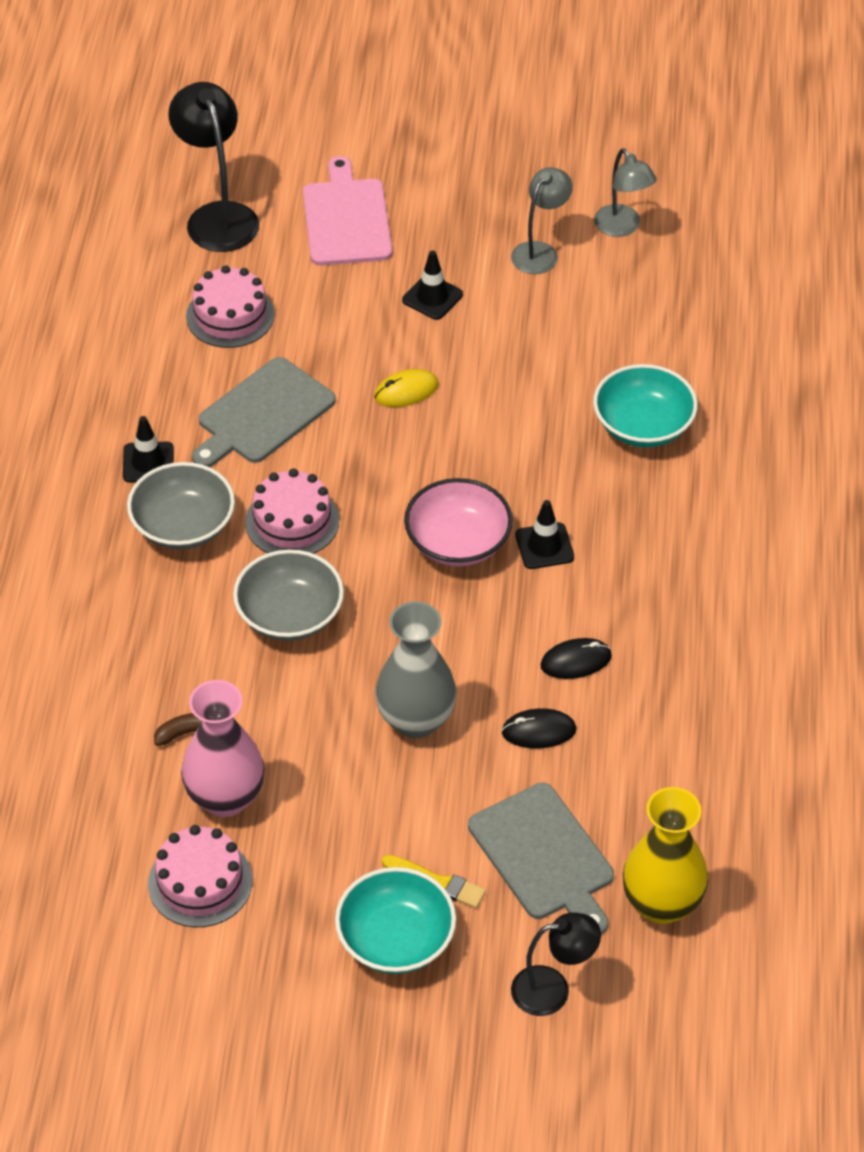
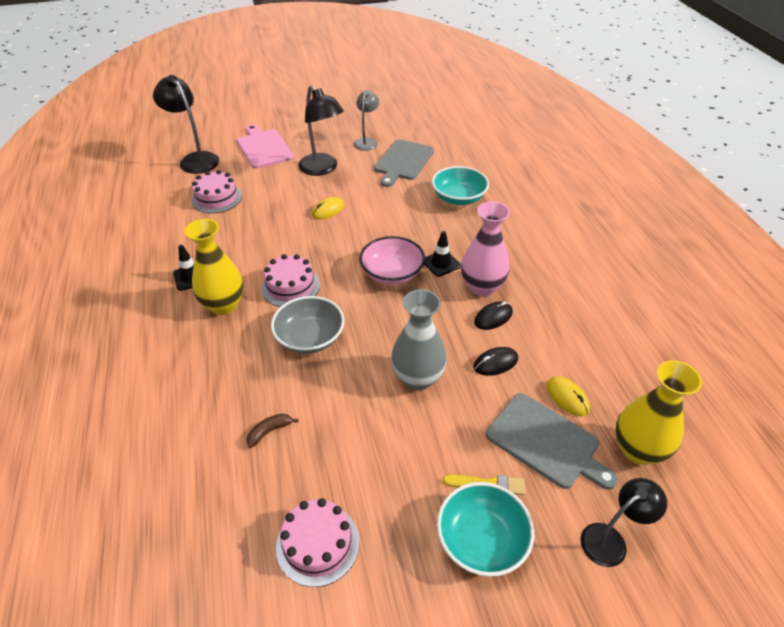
camera: 20 degrees left, 5 degrees down
(183, 525) = (223, 305): grey bowl -> yellow vase
(225, 798) = (313, 470): pink vase -> pink vase (482, 287)
(262, 414) = (252, 238): grey cutting board -> grey cutting board (403, 161)
(432, 297) = (322, 169): black traffic cone -> black lamp
(611, 809) = (567, 397): none -> yellow mouse
(622, 227) = (400, 126): grey lamp -> none

